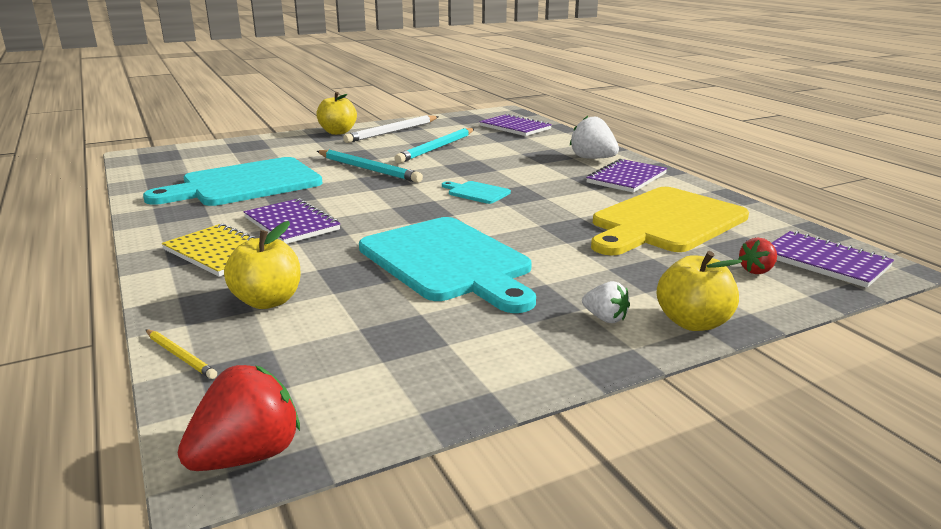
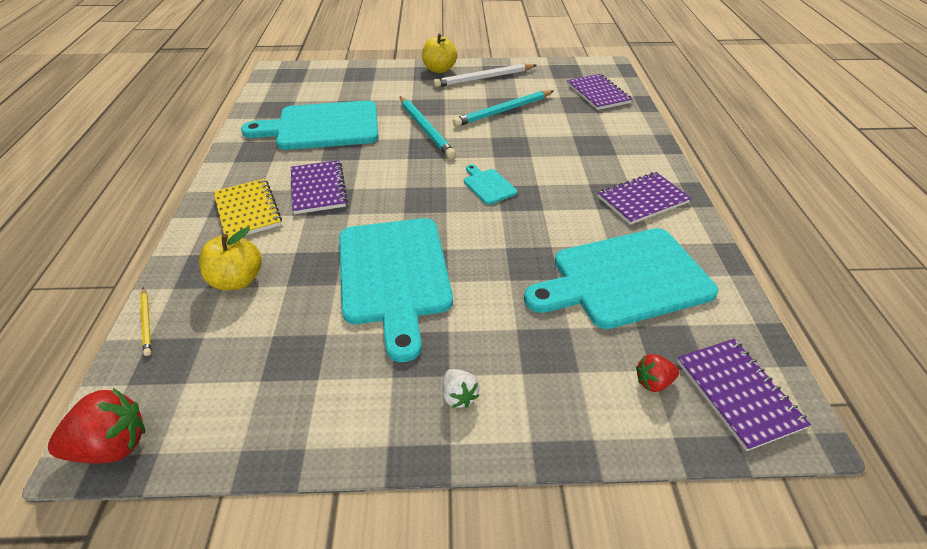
camera: 25 degrees right, 20 degrees up
(592, 158) = (634, 160): white strawberry -> none
(665, 222) = (624, 278): yellow cutting board -> turquoise cutting board
(693, 322) = (528, 432): yellow apple -> none

